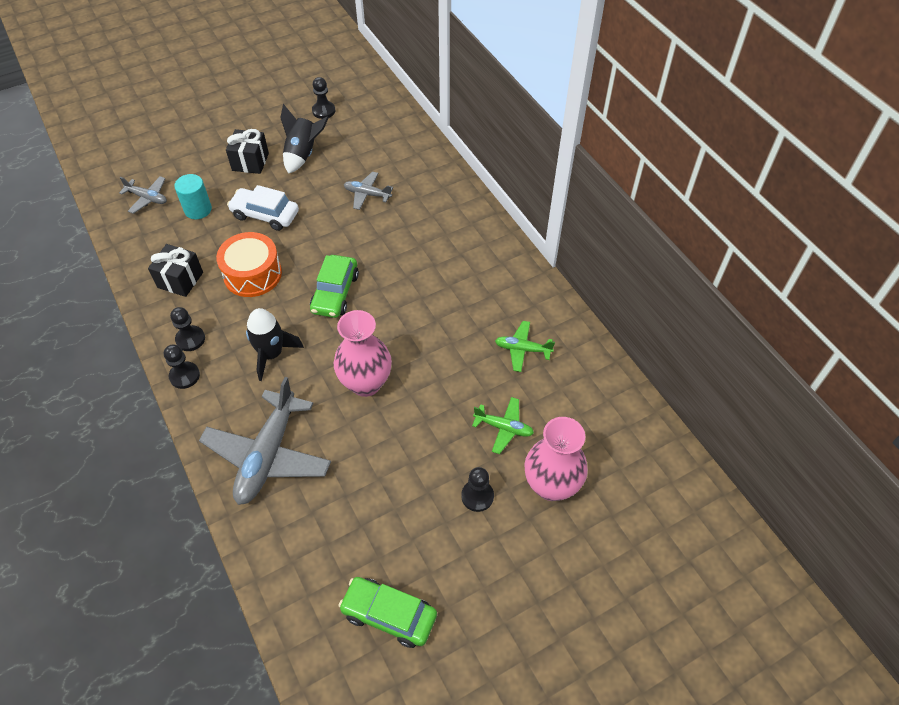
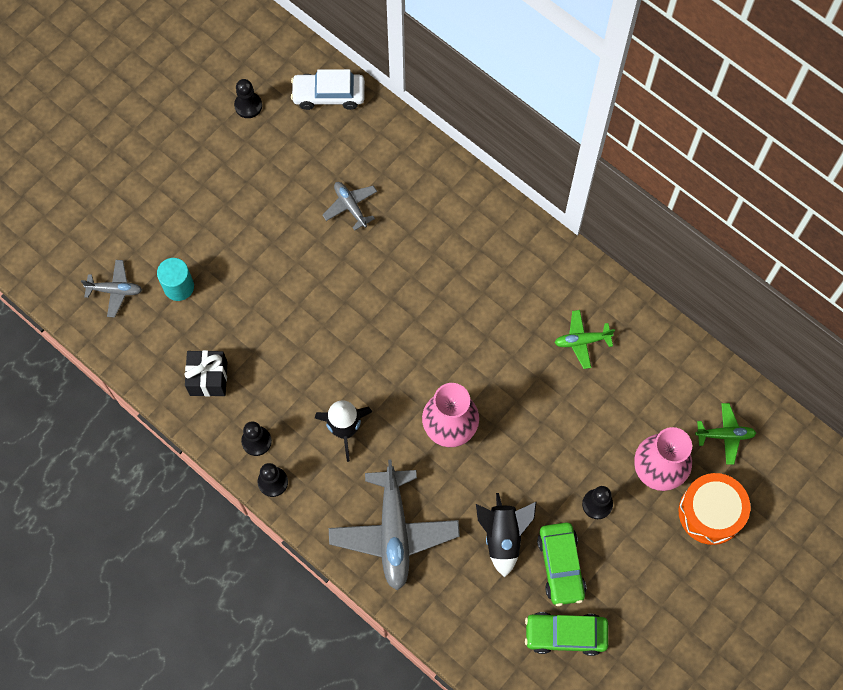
camera: 20 degrees left, 15 degrees up
(250, 162) = (202, 205): black gift -> none
(252, 274) = (279, 346): orange drum -> orange drum (710, 512)
(265, 215) = (254, 269): white car -> white car (328, 95)
(303, 154) = (255, 175): black rocket -> black rocket (503, 536)
(335, 293) = (374, 339): green car -> green car (561, 566)
(367, 194) = (350, 206): grey plane -> grey plane turned 60 degrees clockwise
(503, 428) = (595, 429): green plane -> green plane (725, 435)

